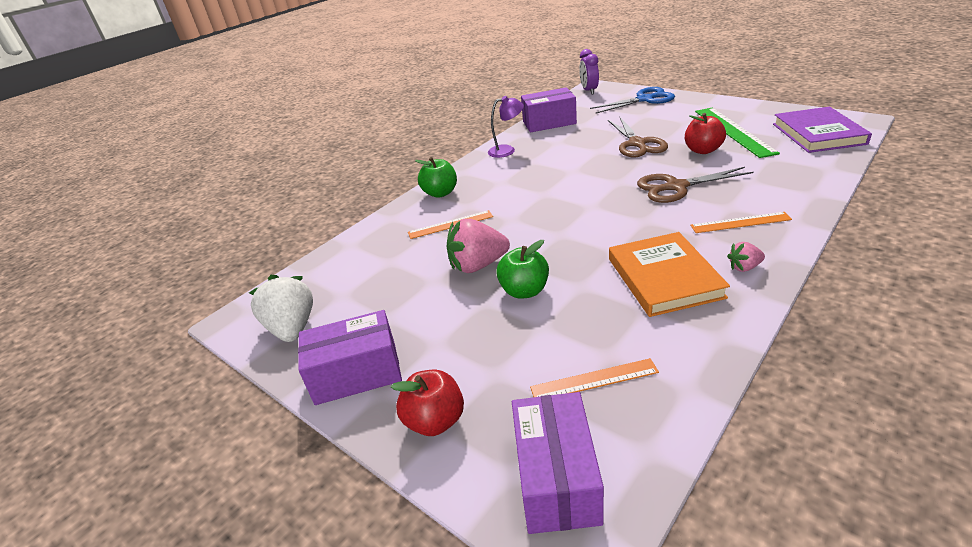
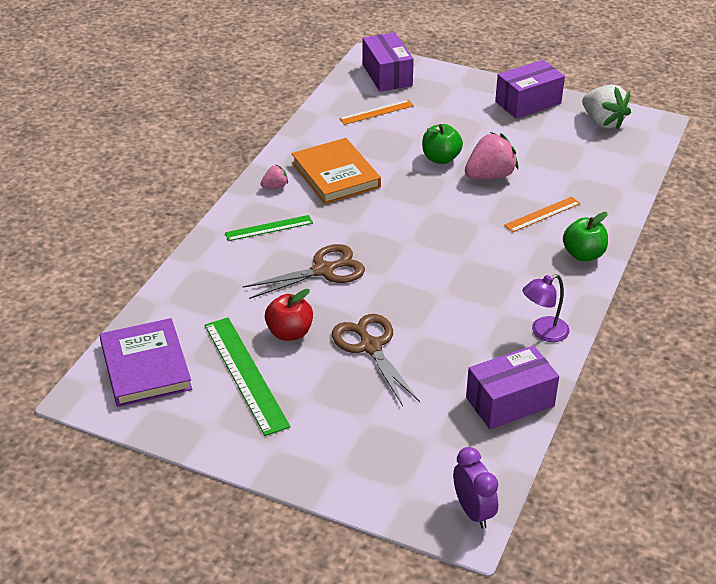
camera: 160 degrees right, 5 degrees up
(435, 421) = (461, 87): red apple -> none
(644, 99) = (368, 471): blue scissors -> none
(740, 222) = (269, 228): orange ruler -> green ruler

